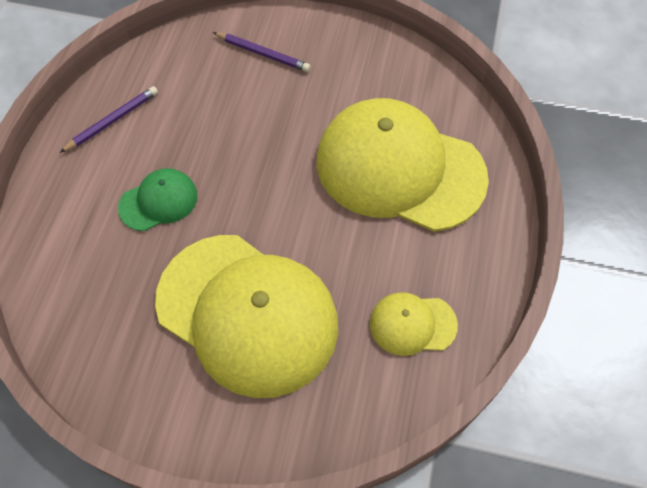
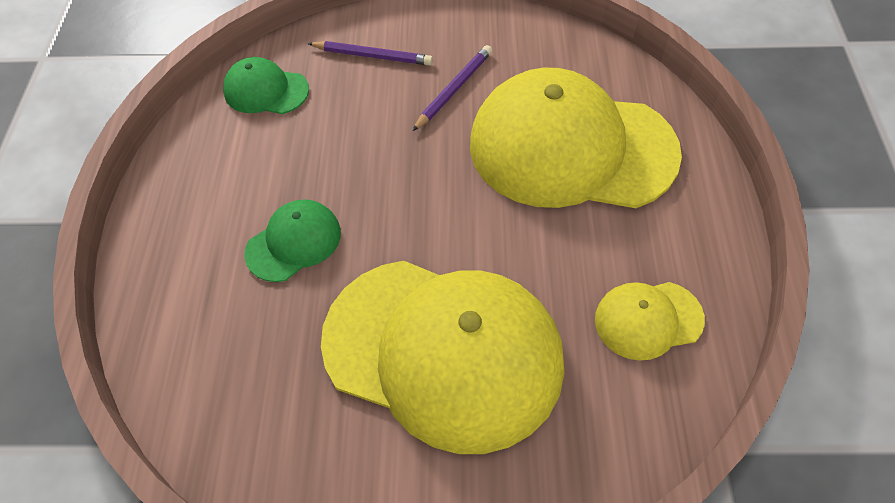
camera: 10 degrees left, 5 degrees down
(113, 121) = (212, 162): purple pencil -> purple pencil (454, 89)
(169, 67) = (266, 90): none -> green cap

